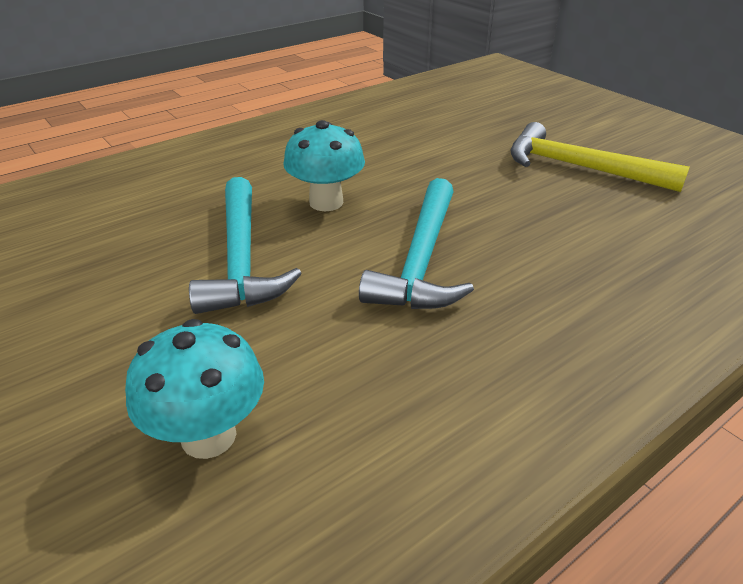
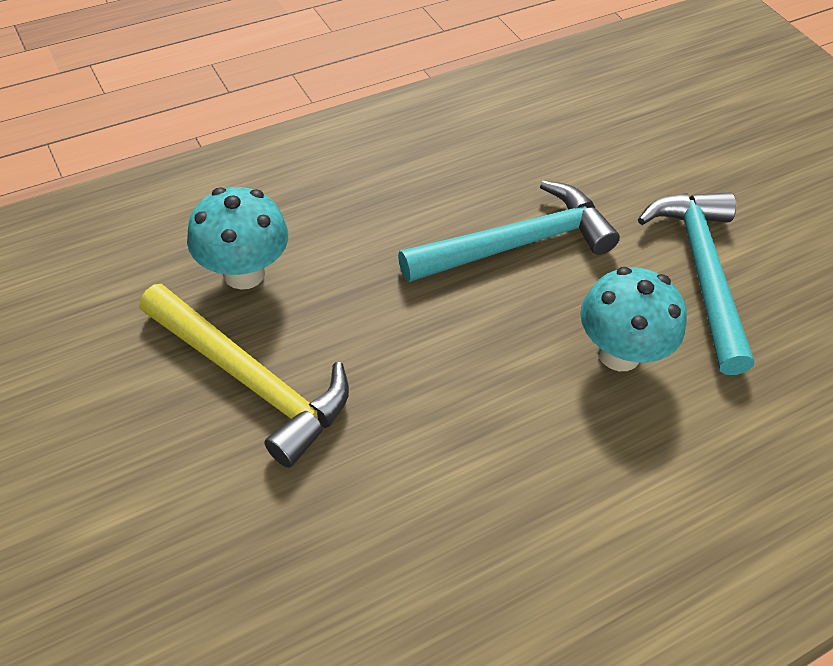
camera: 175 degrees left, 15 degrees up
(208, 436) = (680, 123): turquoise mushroom -> turquoise mushroom (244, 273)
(421, 260) = (516, 244): turquoise hammer -> turquoise hammer turned 45 degrees clockwise

